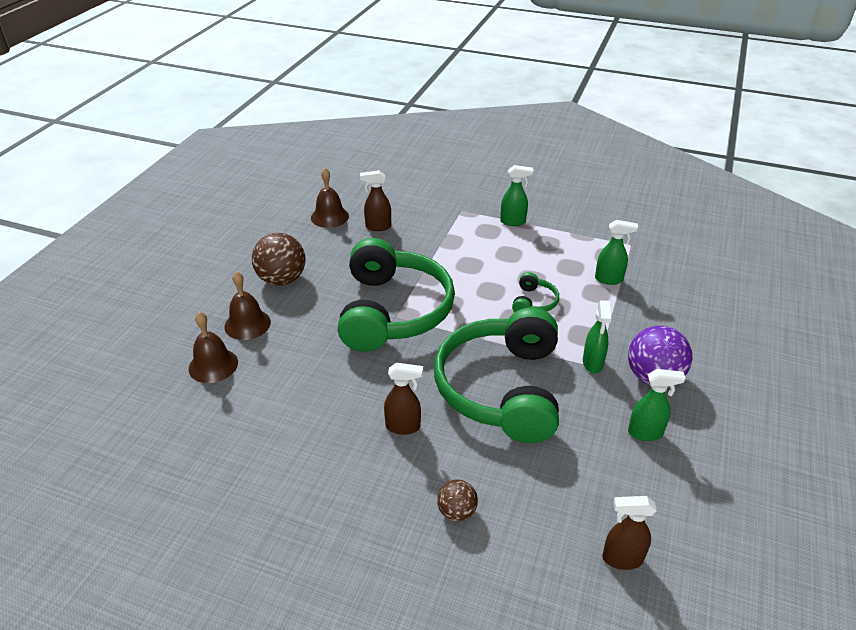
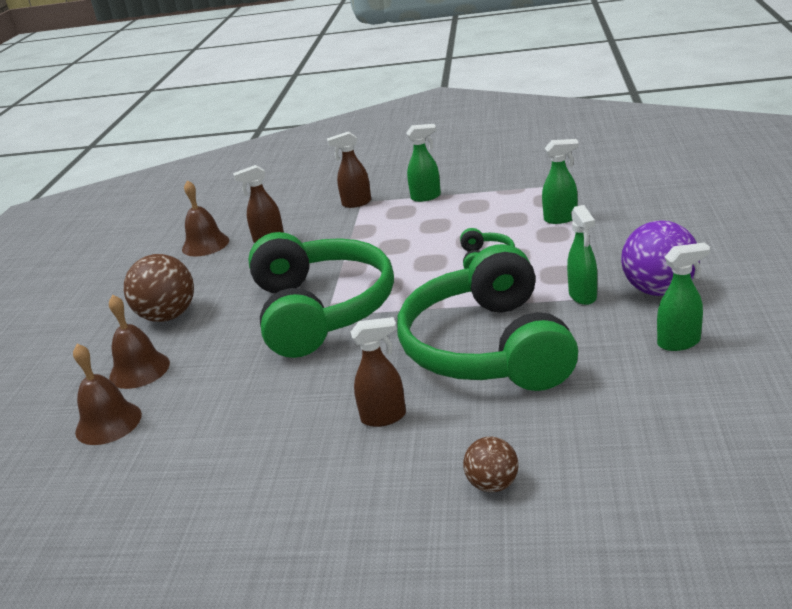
camera: 10 degrees left, 10 degrees down
(621, 559) = (721, 472): brown spray bottle -> brown spray bottle (356, 203)

